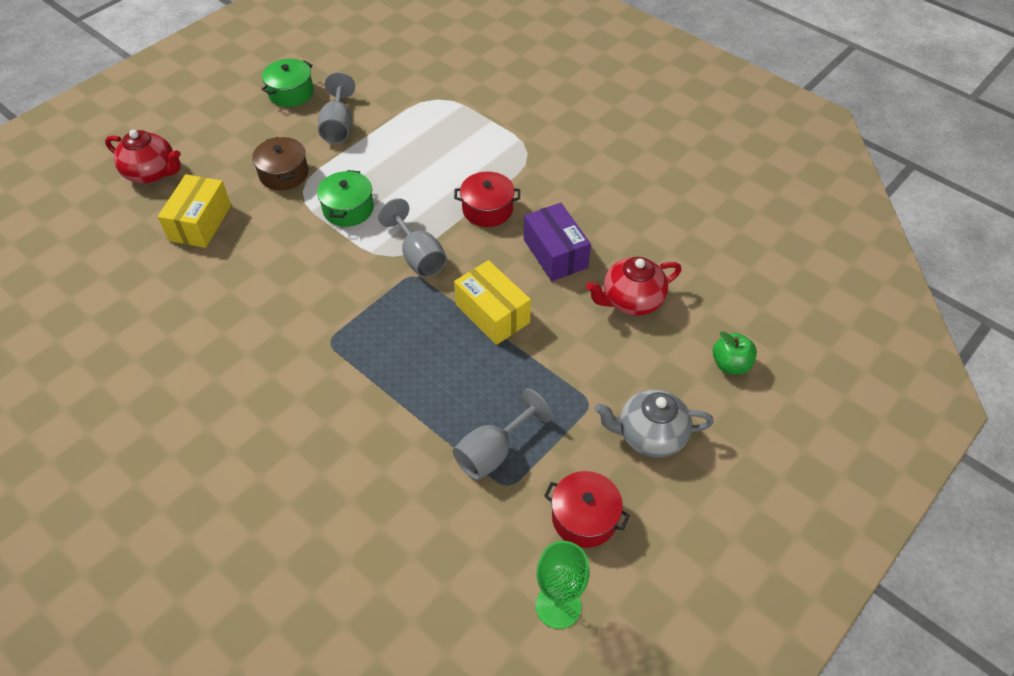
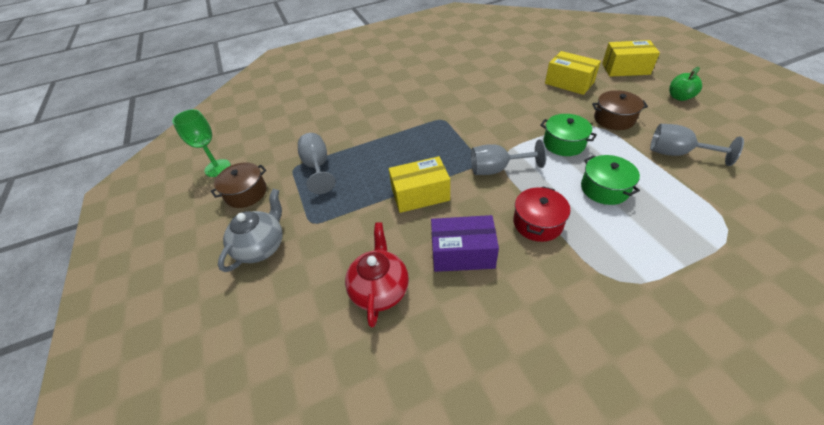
camera: 120 degrees right, 5 degrees down
(152, 173) = (625, 69): red teapot -> yellow box
(291, 93) = (731, 134): green pot -> green pot (604, 188)
(584, 517) = (246, 193): red pot -> brown pot
(730, 364) = (267, 336): green apple -> green apple (679, 97)

